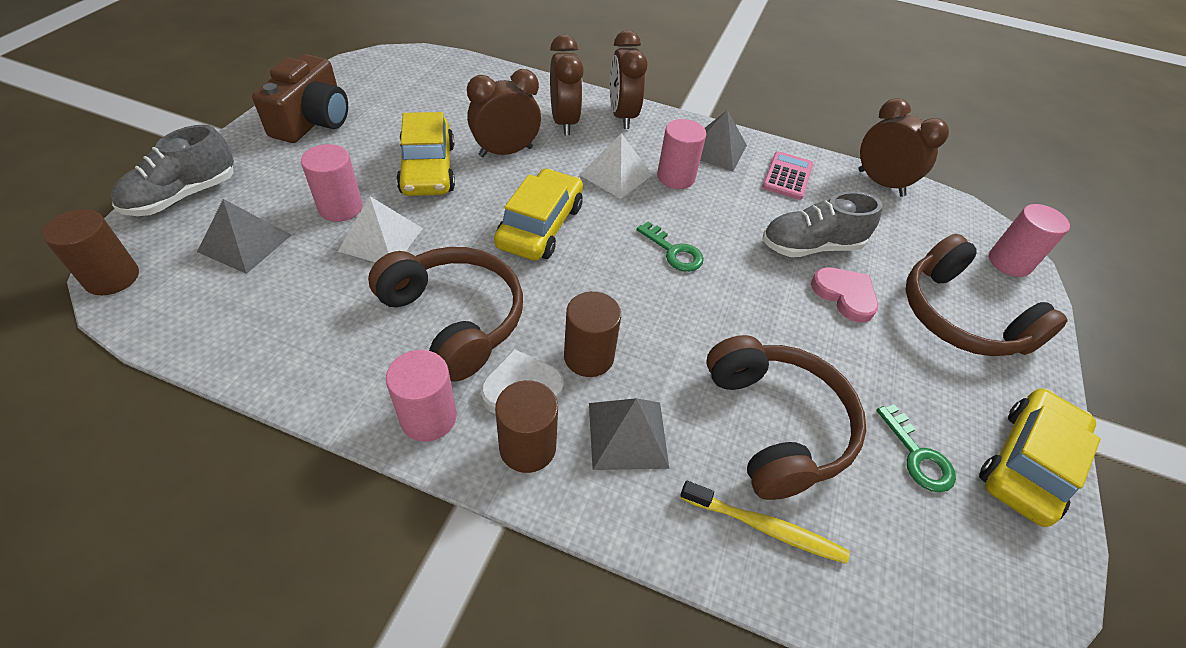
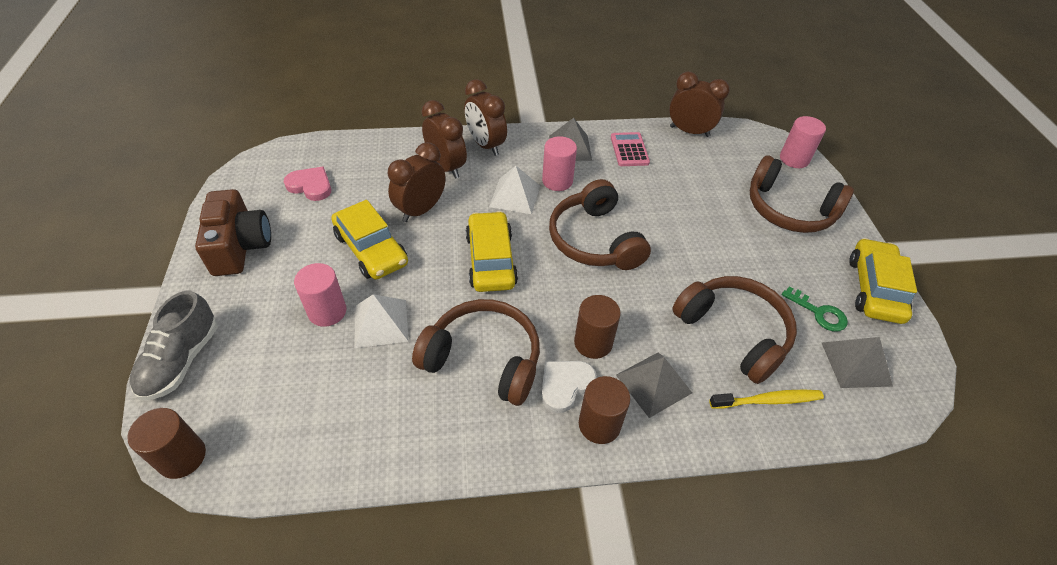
camera: 25 degrees left, 0 degrees up
(245, 243) = (272, 375): grey pyramid -> grey pyramid (856, 363)
(428, 417) = (520, 438): pink cylinder -> none
(674, 252) = (595, 240): green key -> brown headphones
(810, 246) = (676, 198): grey shoe -> none
(845, 295) = (718, 224): pink heart -> pink heart (310, 186)

